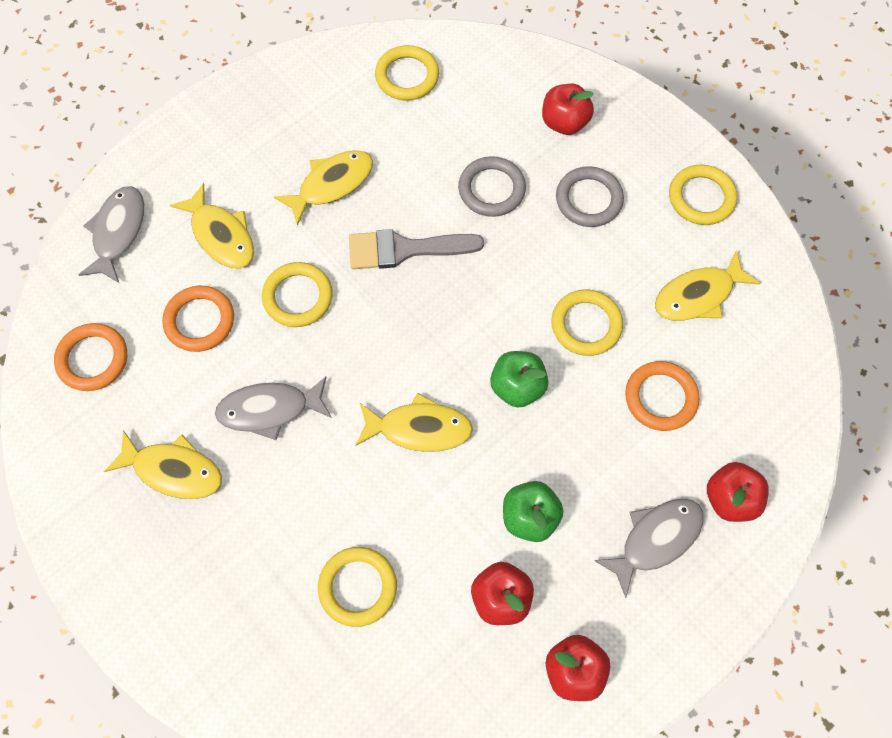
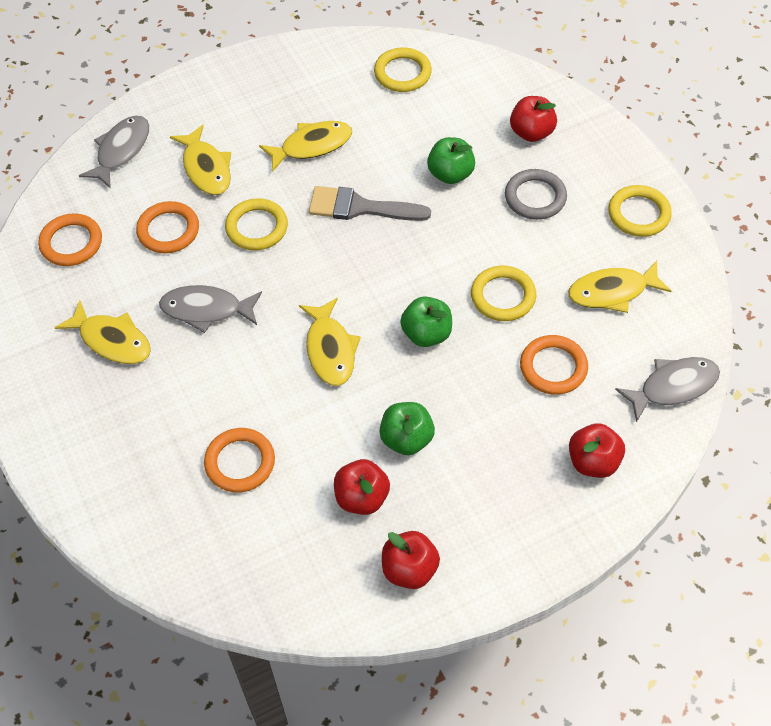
camera: 15 degrees right, 10 degrees down
(358, 587) = (240, 462): yellow ring -> orange ring
(419, 428) = (330, 349): yellow fish -> yellow fish turned 60 degrees clockwise
(491, 189) = (450, 174): grey ring -> green apple
(655, 540) = (514, 480): grey fish -> grey fish (673, 387)

